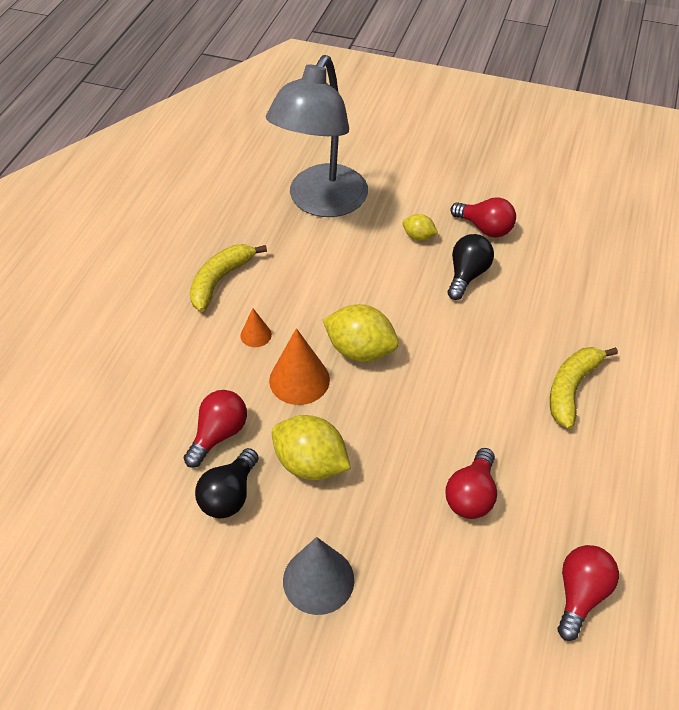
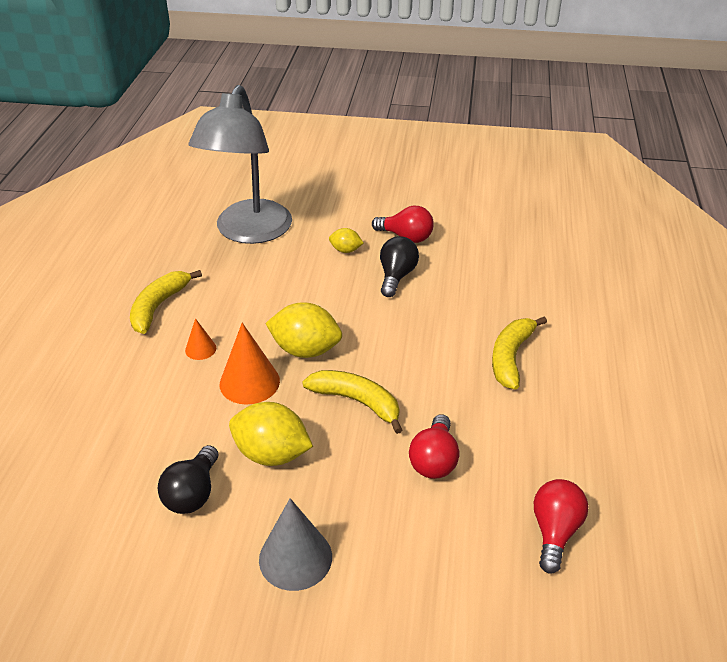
camera: 10 degrees left, 10 degrees down
(219, 434) = (175, 440): red light bulb -> none
(404, 417) = (357, 402): none -> yellow banana

